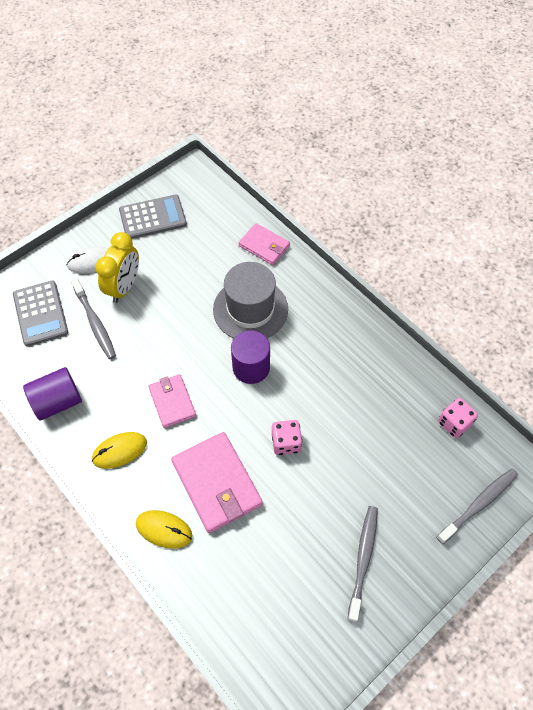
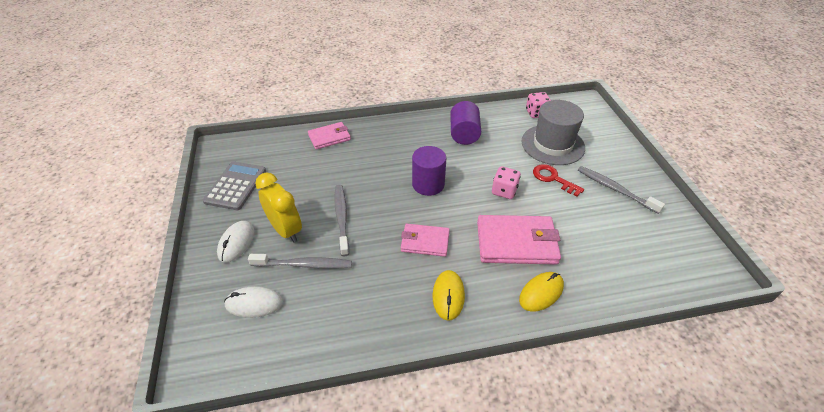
camera: 60 degrees left, 15 degrees down
(40, 313) = (254, 304): grey calculator -> white mouse
(57, 401) = (364, 326): purple cylinder -> purple cylinder (464, 134)
(250, 309) = (377, 165): grey hat -> grey hat (552, 144)
(338, 485) = (553, 179): none -> red key
(479, 504) = (597, 126): grey toothbrush -> grey toothbrush (342, 218)

